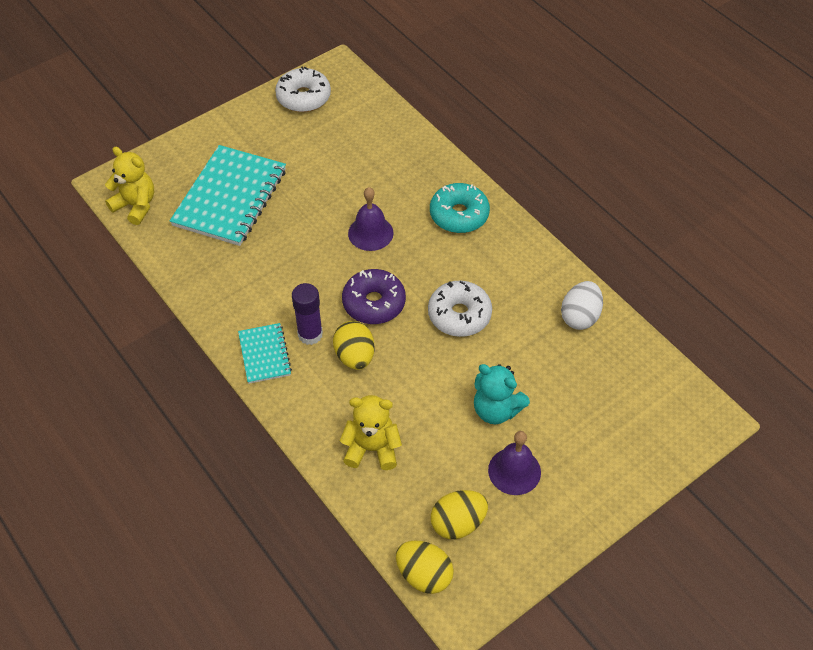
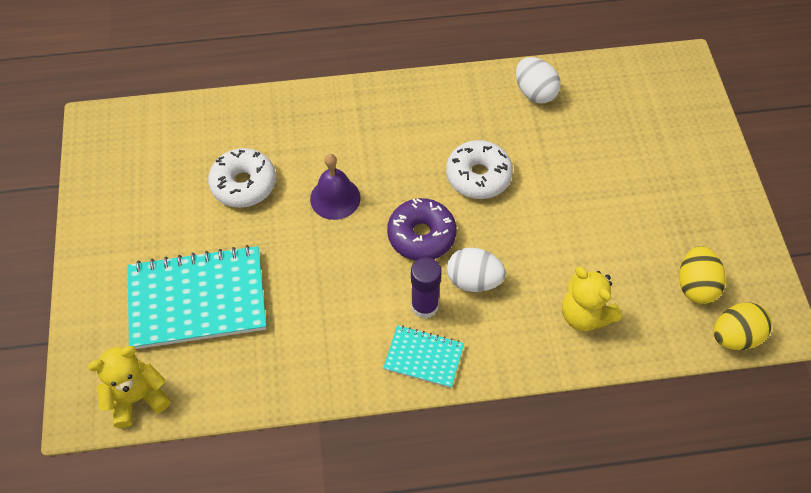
camera: 60 degrees left, 5 degrees up
(230, 198) = (197, 299): turquoise notebook -> turquoise notebook turned 60 degrees counterclockwise
(303, 97) = (111, 171): white donut -> white donut (243, 184)
(355, 356) = (474, 280): yellow egg -> white egg
(372, 448) = (584, 315): yellow teddy bear -> yellow teddy bear turned 75 degrees counterclockwise
(459, 215) = (364, 119): turquoise donut -> none
(496, 410) = (596, 200): turquoise teddy bear -> none
(514, 471) = (664, 218): purple bell -> none

